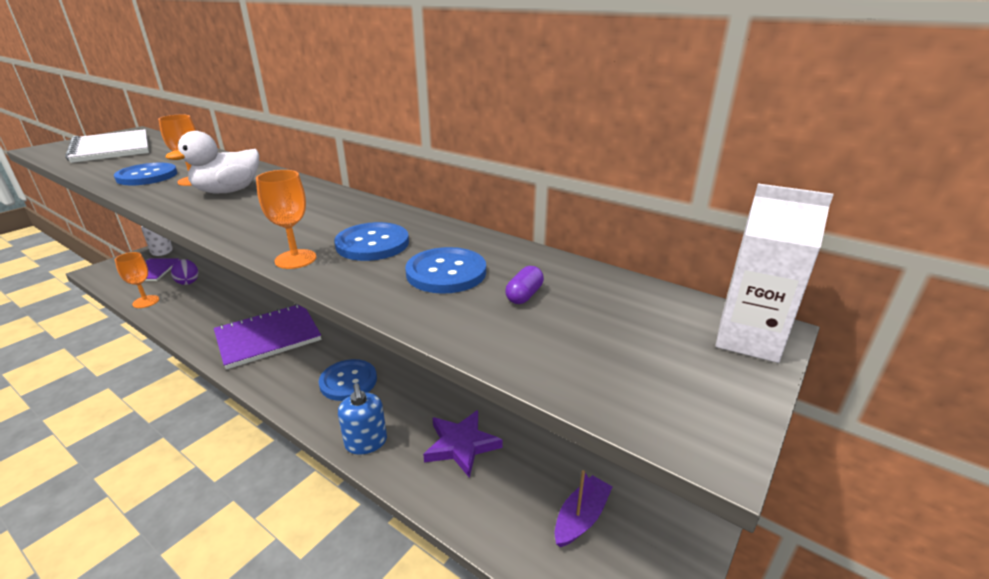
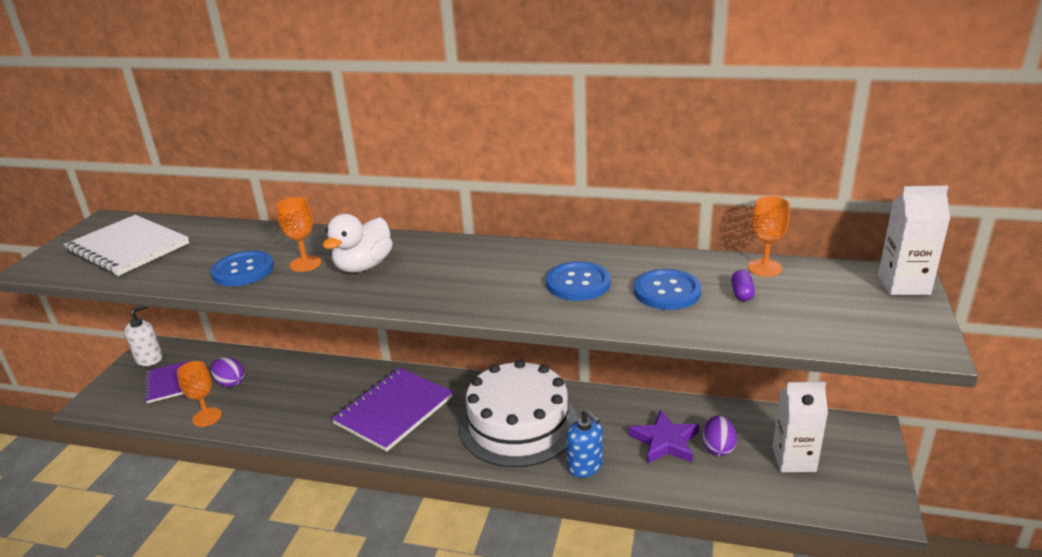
camera: 20 degrees left, 0 degrees up
(295, 259) = (535, 312): orange goblet -> orange goblet (764, 268)
(348, 381) = (518, 424): blue button -> white cake
(508, 472) = (718, 448): none -> purple egg
(581, 517) = (794, 459): purple boat -> white carton

